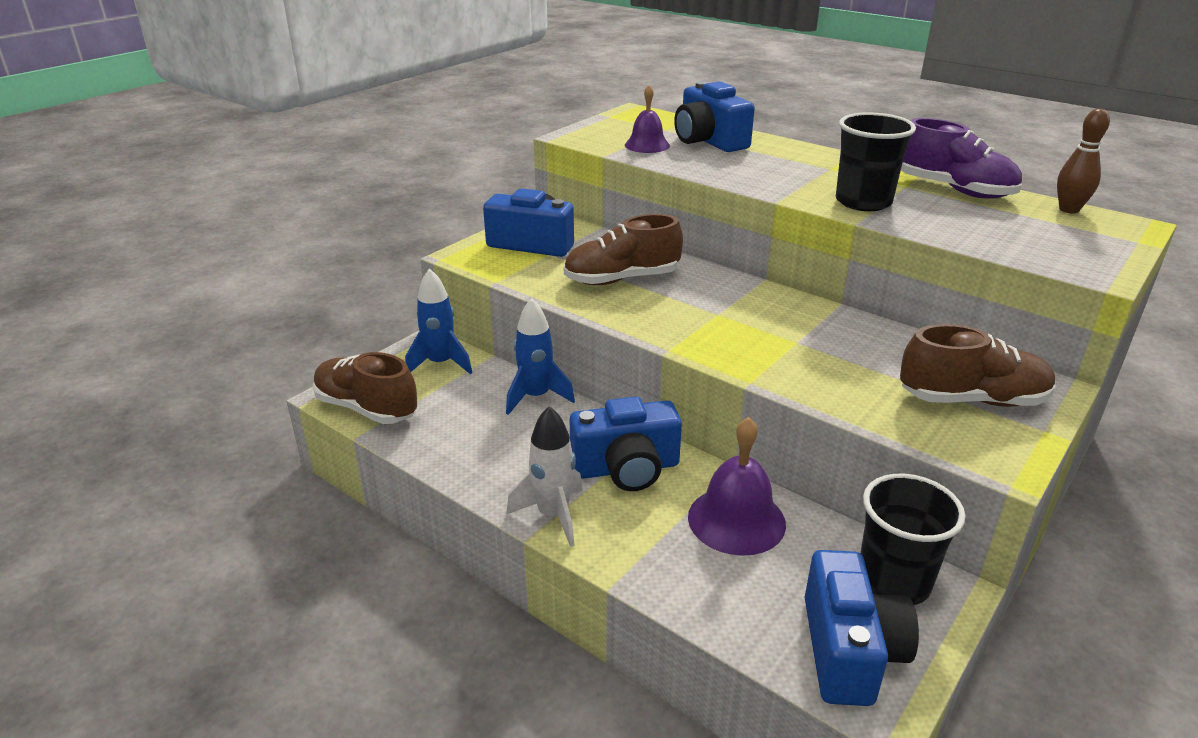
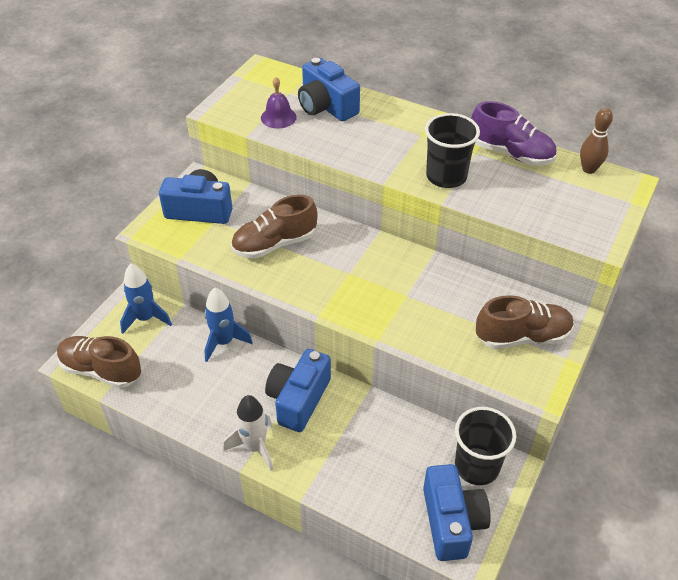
camera: 10 degrees left, 15 degrees up
(626, 468) = (298, 399): blue camera -> blue camera turned 135 degrees clockwise
(736, 520) = (376, 432): purple bell -> none

